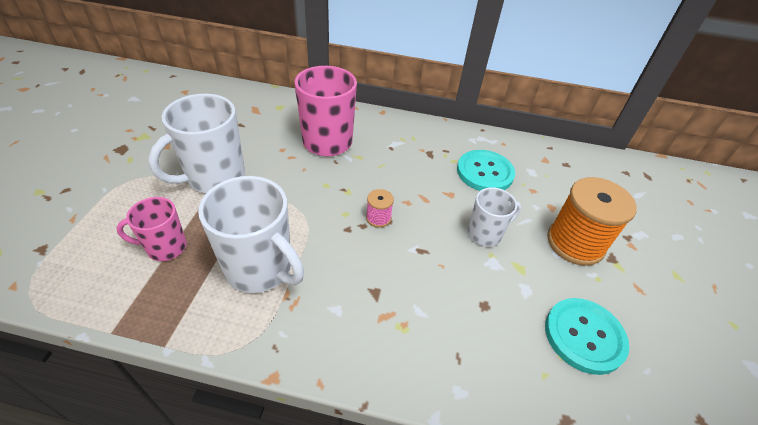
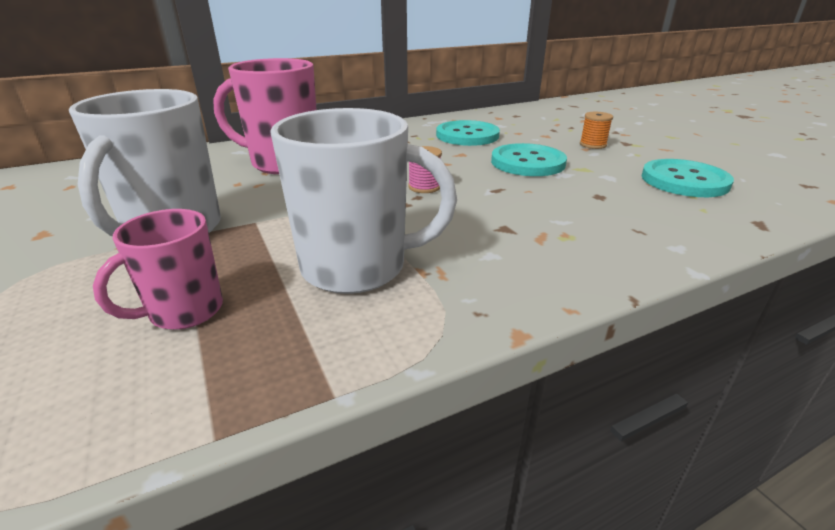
camera: 35 degrees left, 15 degrees down
(485, 234) = (527, 162): white mug -> turquoise button
(575, 243) = (593, 145): orange spool -> orange spool, size x0.45

